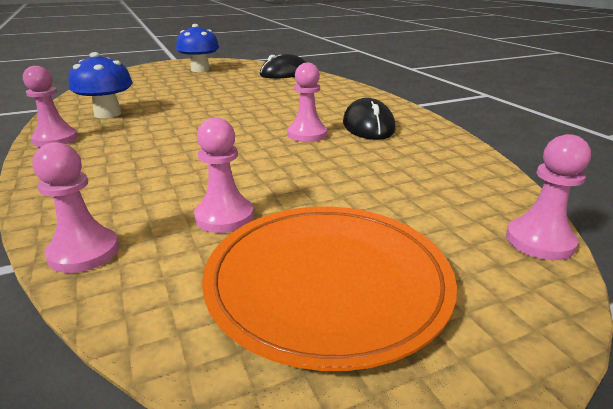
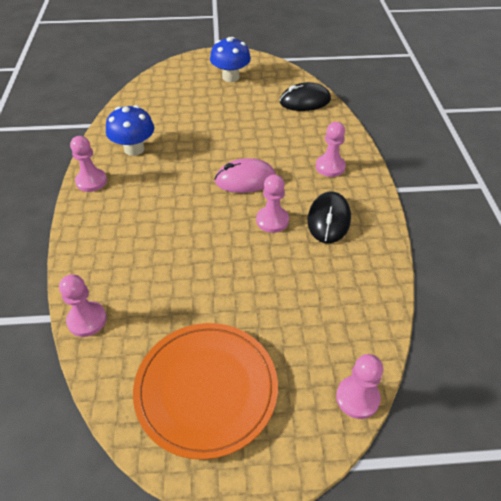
camera: 20 degrees right, 20 degrees up
(224, 217) = (173, 310): pink pawn -> pink pawn (330, 167)
(256, 116) = (245, 179): none -> pink mouse

